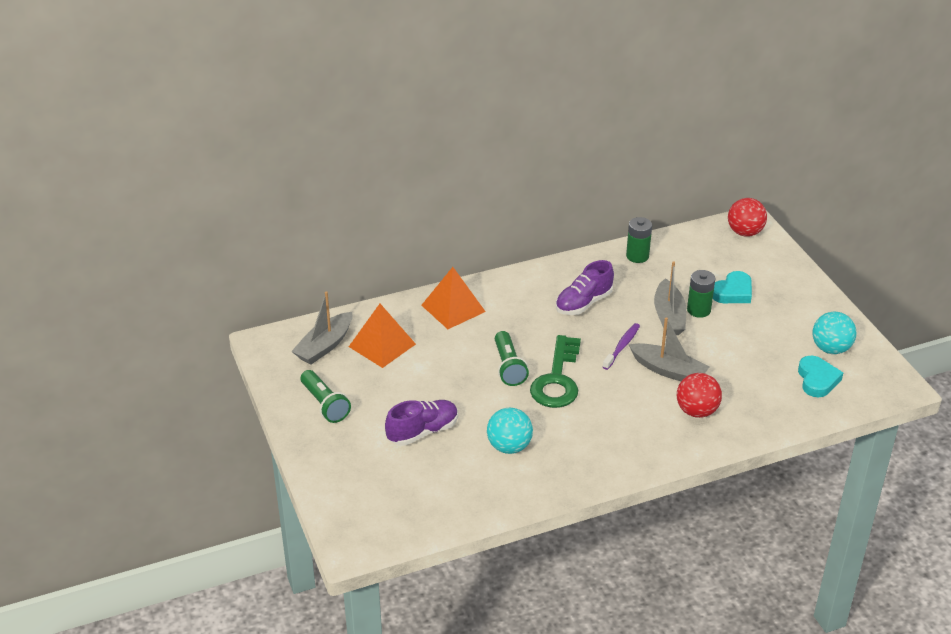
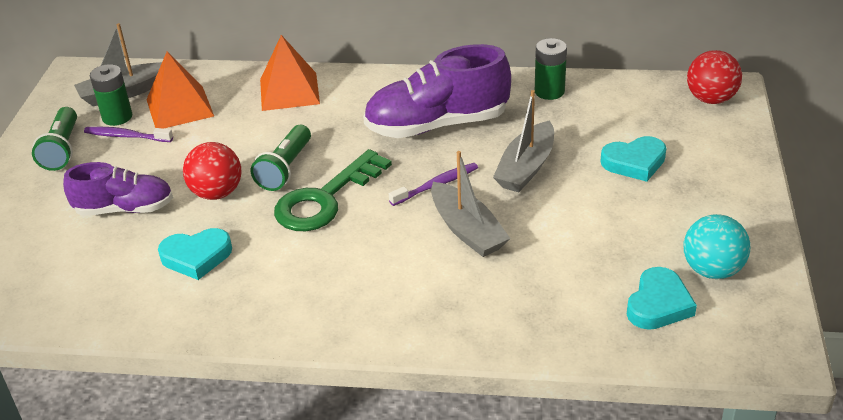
camera: 30 degrees right, 0 degrees up
(364, 379) = (126, 136): none -> purple toothbrush
(509, 447) = (196, 257): turquoise ball -> turquoise heart
(583, 303) = (437, 125): purple shoe -> purple shoe, size x1.57
(696, 411) = (457, 291): red ball -> red ball (217, 193)
(698, 310) = (571, 171): green battery -> green battery (117, 117)

